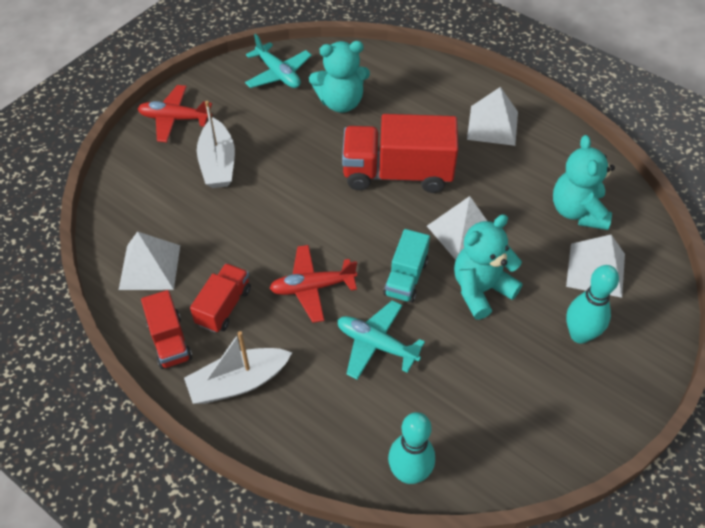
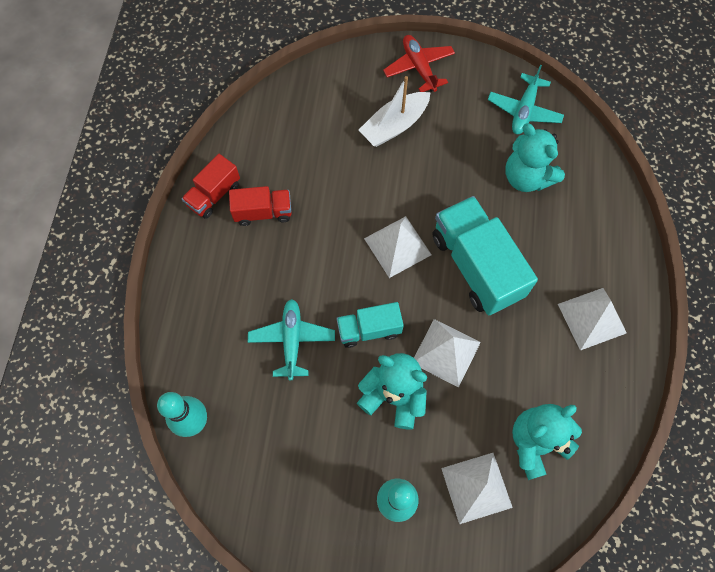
camera: 60 degrees right, 15 degrees up
(150, 267) = (268, 142): white pyramid -> white pyramid (397, 246)
(238, 382) = (205, 261): white boat -> none
(312, 287) = (317, 264): red plane -> none
(397, 173) = (476, 266): red truck -> turquoise truck

